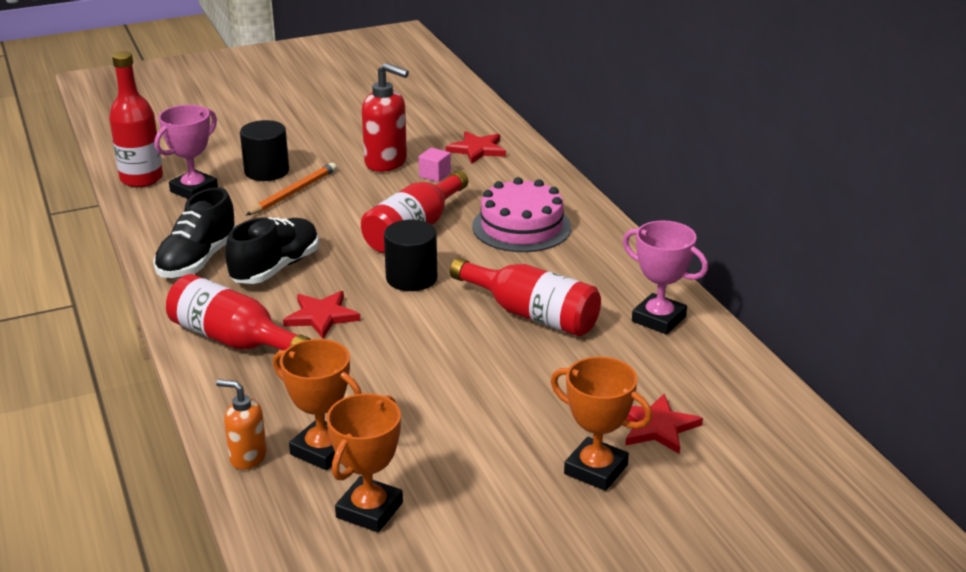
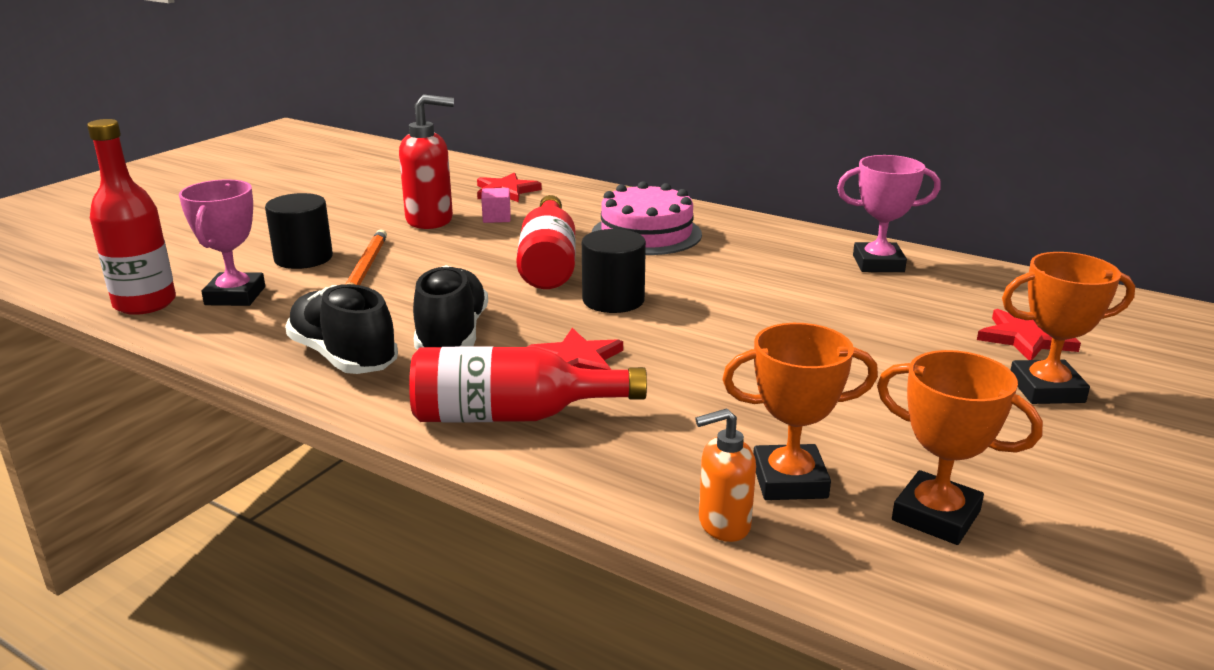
camera: 35 degrees left, 5 degrees down
(198, 260) = (343, 357): black shoe -> black shoe turned 150 degrees clockwise
(369, 510) = (936, 516): orange trophy -> orange trophy turned 45 degrees counterclockwise
(532, 315) = (774, 293): red bottle -> none

